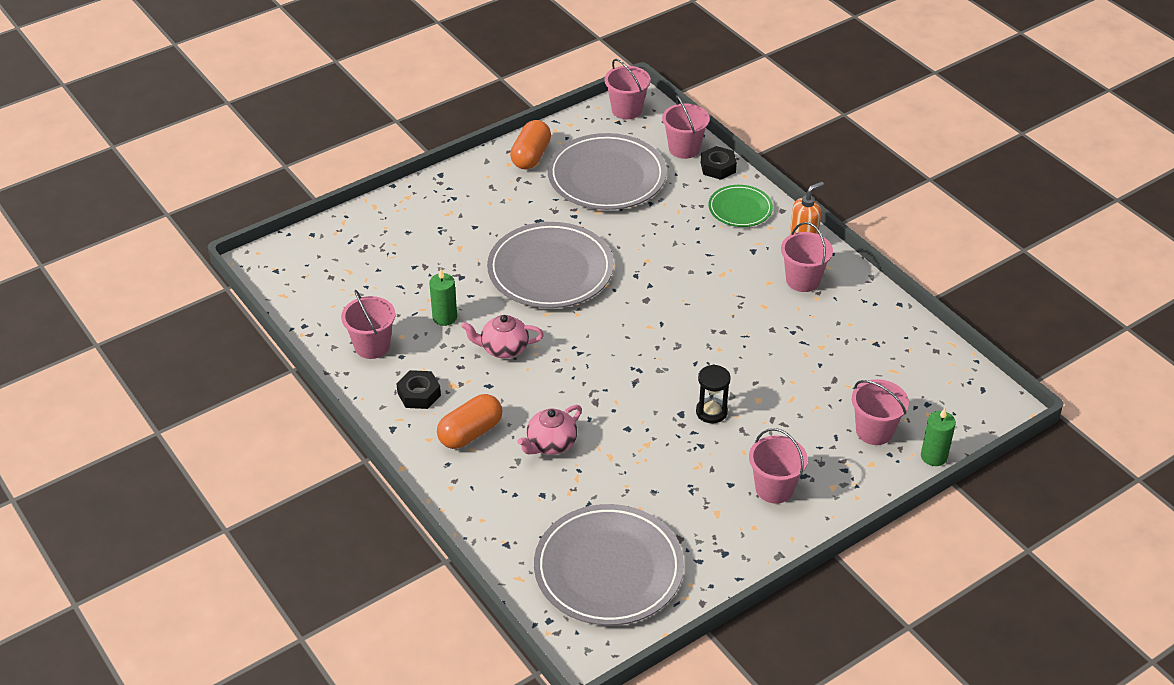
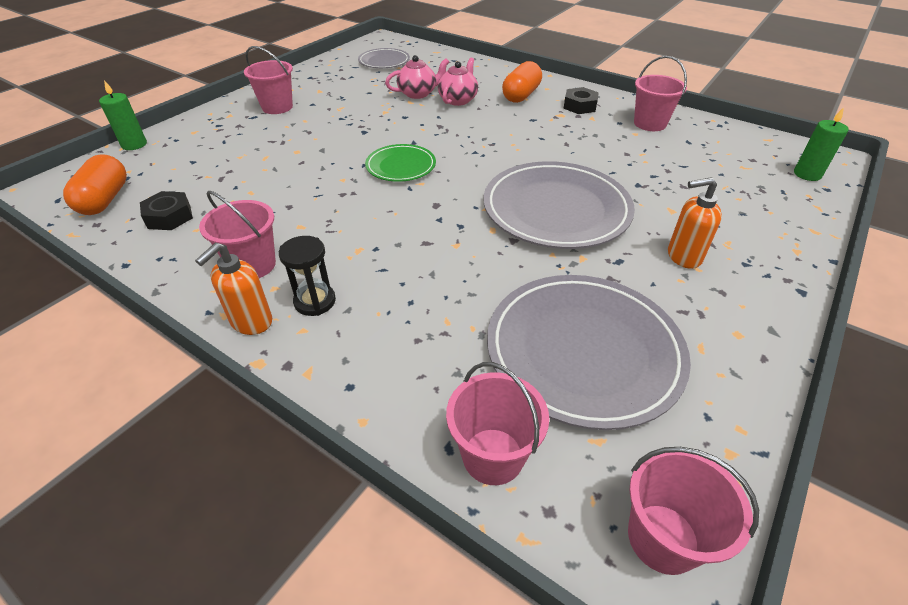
camera: 160 degrees right, 0 degrees up
(444, 317) = (615, 152): green candle -> green candle (807, 174)
(491, 212) = (683, 256): none -> orange soap dispenser
(503, 348) = (543, 142): pink teapot -> pink teapot (418, 94)
(531, 156) = (723, 358): orange capsule -> orange capsule (105, 200)
(608, 569) = (384, 61): grey plate -> grey plate, size x0.53
(711, 412) = (338, 137): black hourglass -> black hourglass (315, 301)
(718, 167) = (415, 427): black nut -> black nut (169, 217)
(740, 209) = (355, 350): green plate -> green plate (401, 166)
(874, 431) = (186, 150): pink bucket -> none

